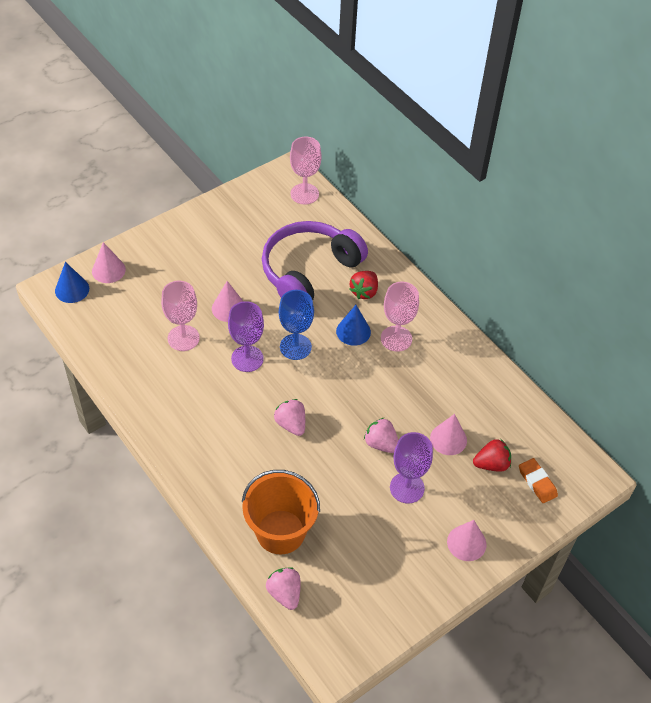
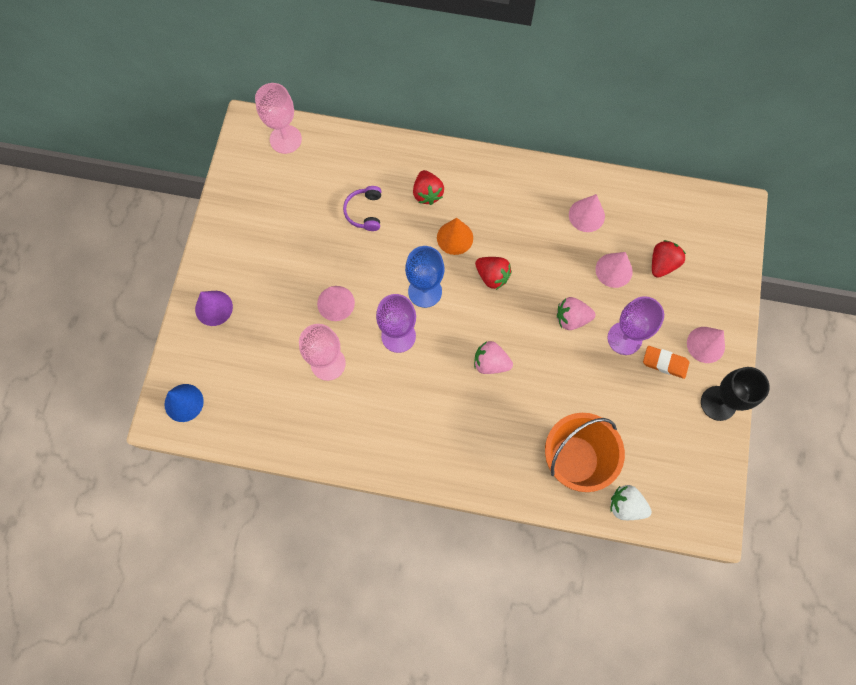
camera: 40 degrees left, 20 degrees up
(108, 270) = (195, 356): pink cone -> pink cone (586, 215)
(150, 252) = (214, 308): none -> purple cone
(284, 593) = (626, 505): pink strawberry -> white strawberry
(309, 271) = (365, 212): purple headphones -> purple headphones, size x0.41
(353, 331) = (455, 237): blue cone -> orange cone
(353, 374) = (492, 276): none -> red strawberry
(396, 338) = (493, 215): pink goblet -> none
(432, 589) = (718, 403): none -> black goblet
(537, 482) = (705, 250): orange eraser -> orange eraser (665, 363)

